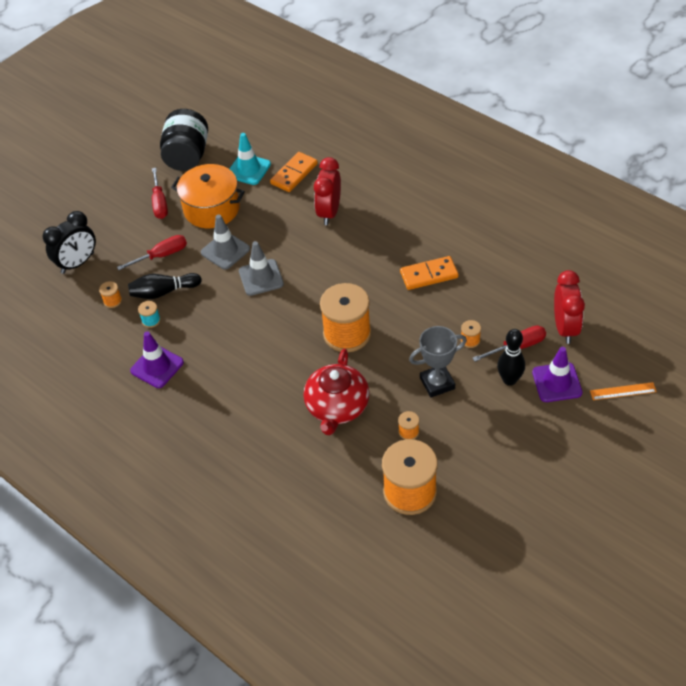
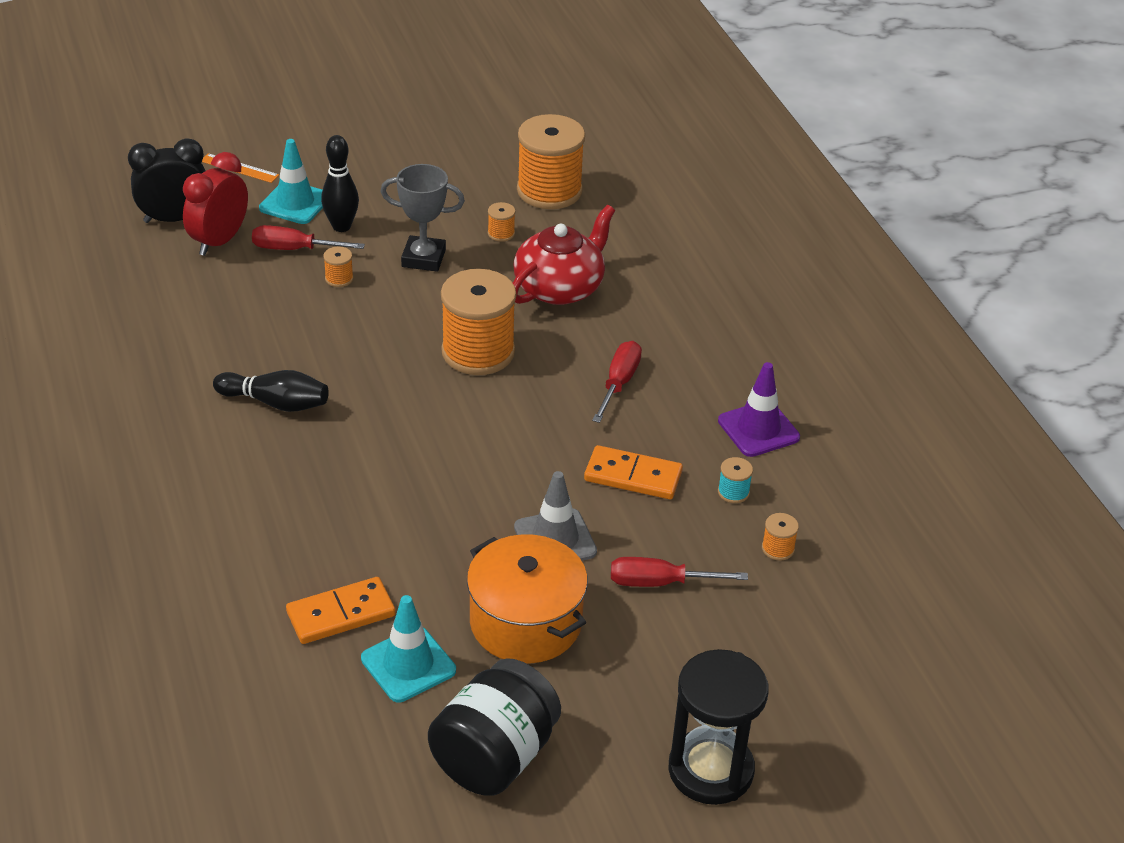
camera: 155 degrees left, 10 degrees down
(77, 263) = (808, 640): black clock -> black clock (174, 219)
(96, 191) = (710, 770): none -> black hourglass
(159, 203) = (607, 681): red screwdriver -> red screwdriver (619, 383)
(163, 292) = (691, 524): black bowling pin -> black bowling pin (276, 403)
(261, 277) = (532, 474): grey traffic cone -> none
(329, 212) = (348, 518): red clock -> none
(429, 275) = (304, 367): orange domino -> orange domino (633, 476)
(557, 382) = (295, 203): purple traffic cone -> turquoise traffic cone

